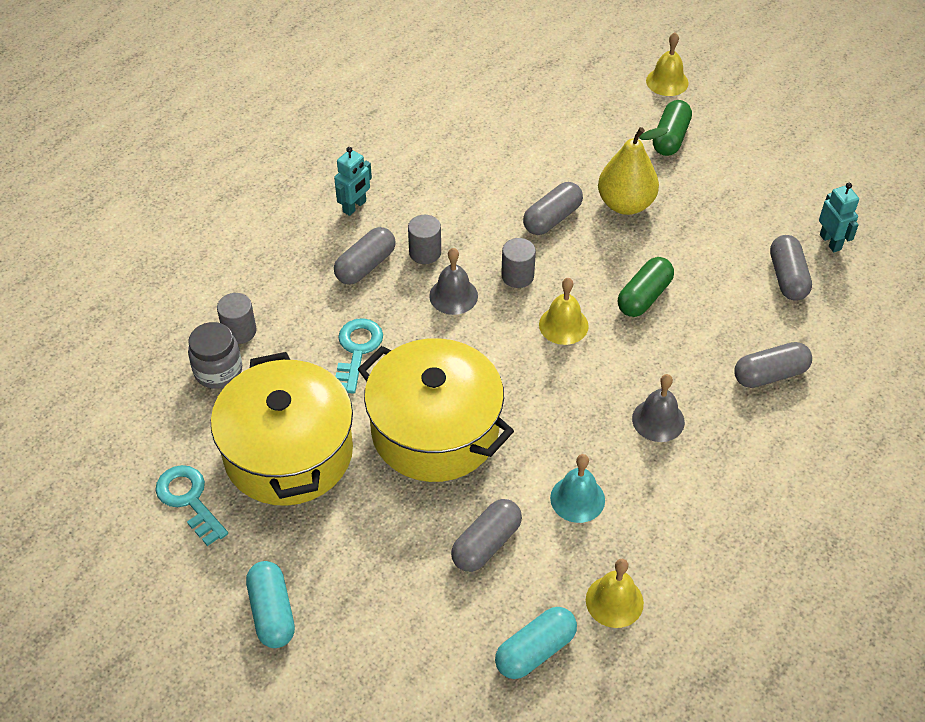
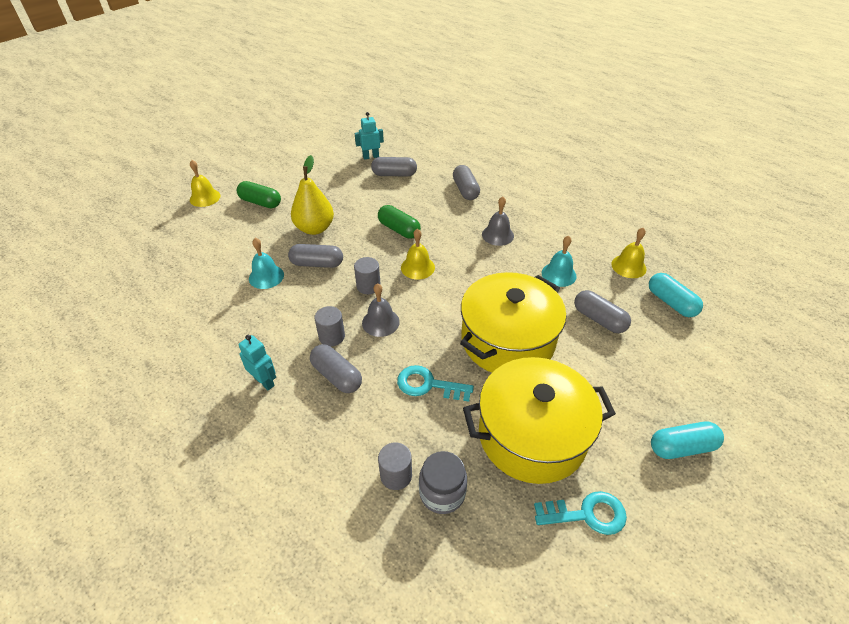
camera: 85 degrees left, 5 degrees down
(189, 500) = (587, 514): turquoise key -> turquoise key turned 150 degrees counterclockwise
(520, 174) = (266, 276): none -> turquoise bell
(552, 218) = (317, 264): grey capsule -> grey capsule turned 45 degrees counterclockwise

